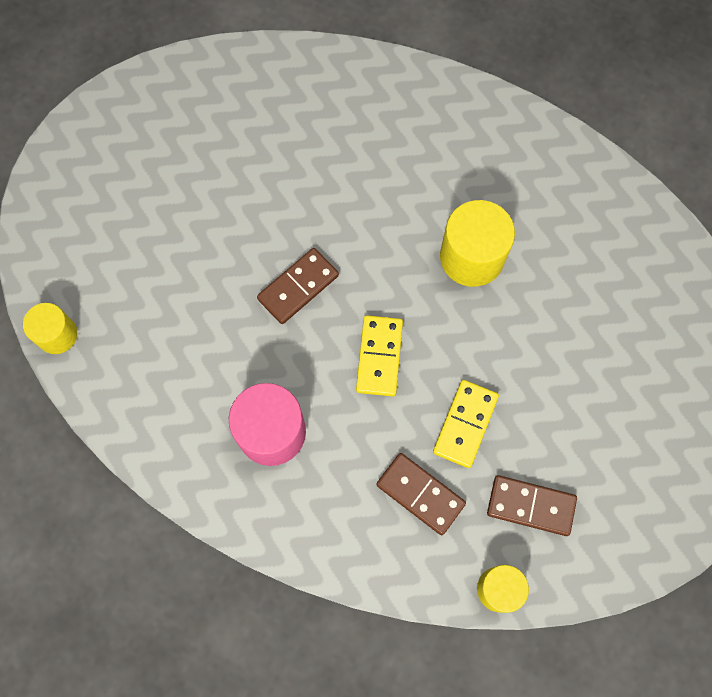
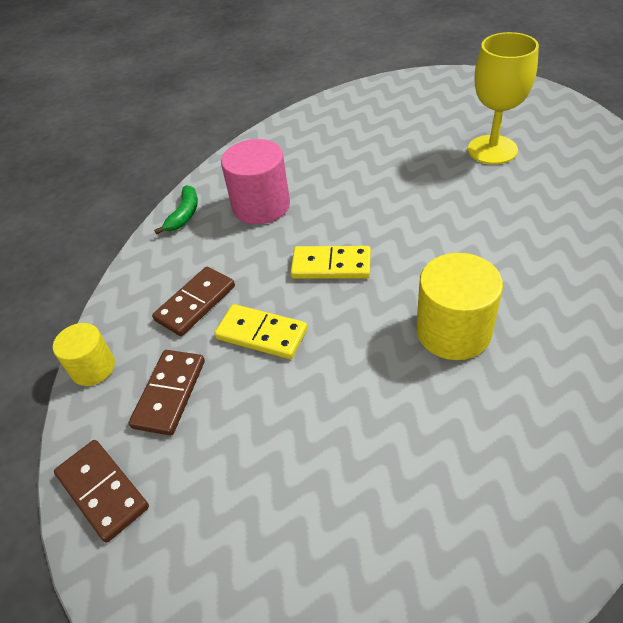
camera: 95 degrees right, 25 degrees down
(57, 335) = (338, 99): yellow cylinder -> none
(213, 175) = (492, 150): none -> yellow goblet
(274, 525) = (184, 215): none -> green banana
(298, 287) = (394, 208): brown domino -> brown domino (102, 491)

